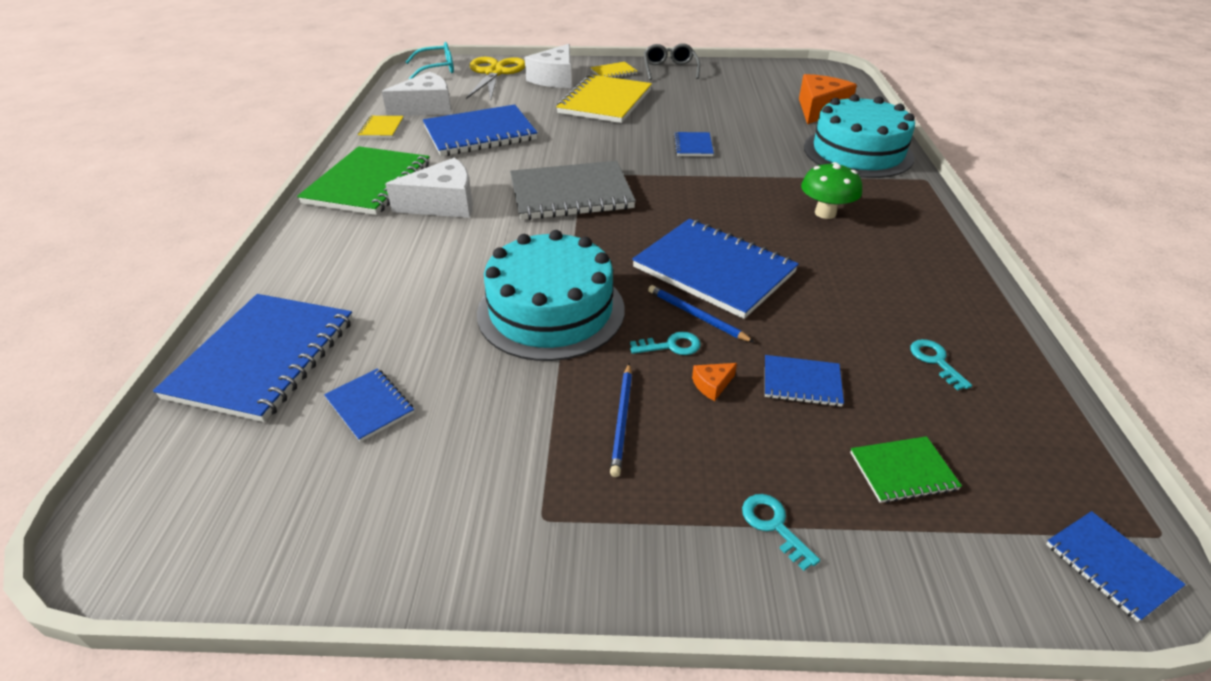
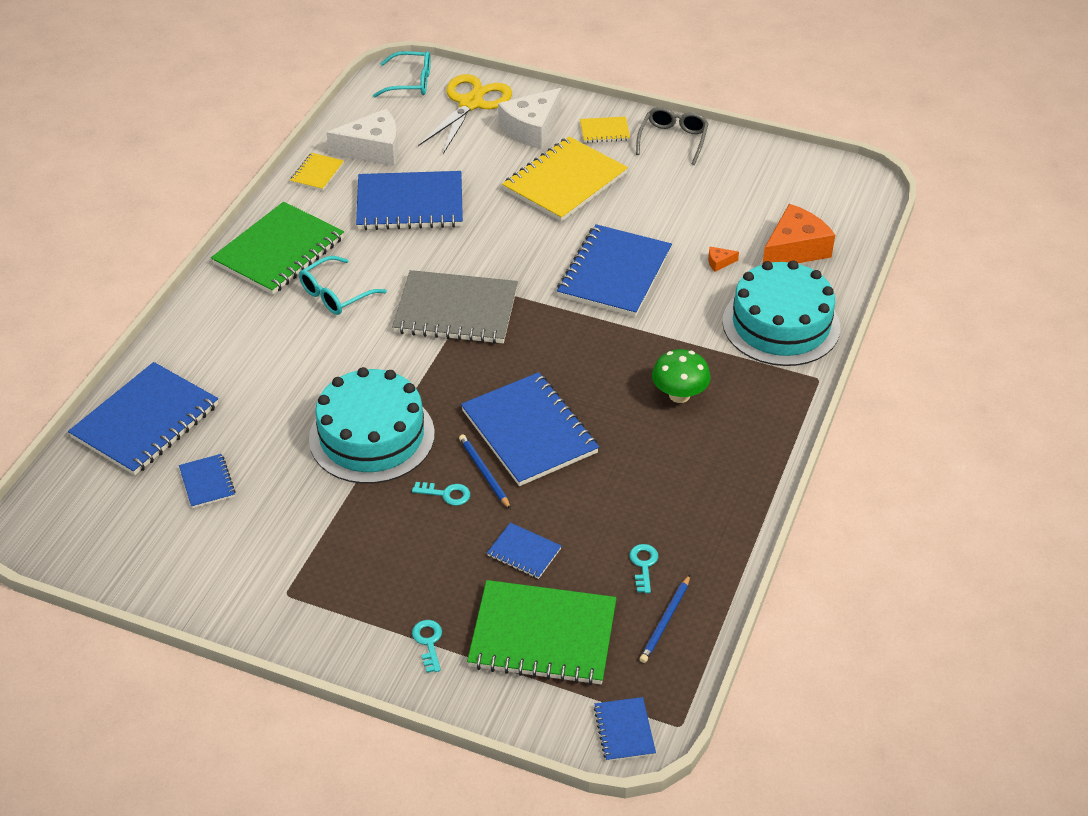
camera: 20 degrees right, 5 degrees up
(443, 204) = (335, 294): white cheese -> turquoise glasses
(622, 420) = (374, 543): blue pencil -> blue pencil (665, 621)
(693, 146) = (614, 273): blue notebook -> blue notebook, size x2.14
(712, 385) = (455, 535): orange cheese -> orange cheese (719, 262)
(902, 471) = (543, 635): green notebook -> green notebook, size x2.14

